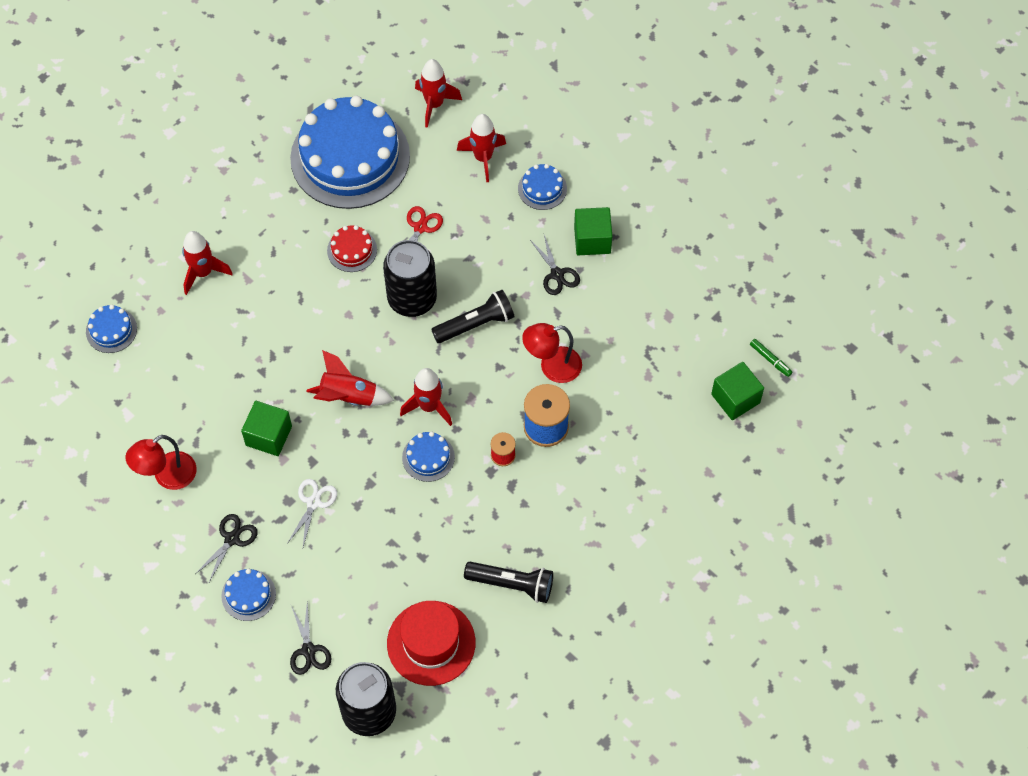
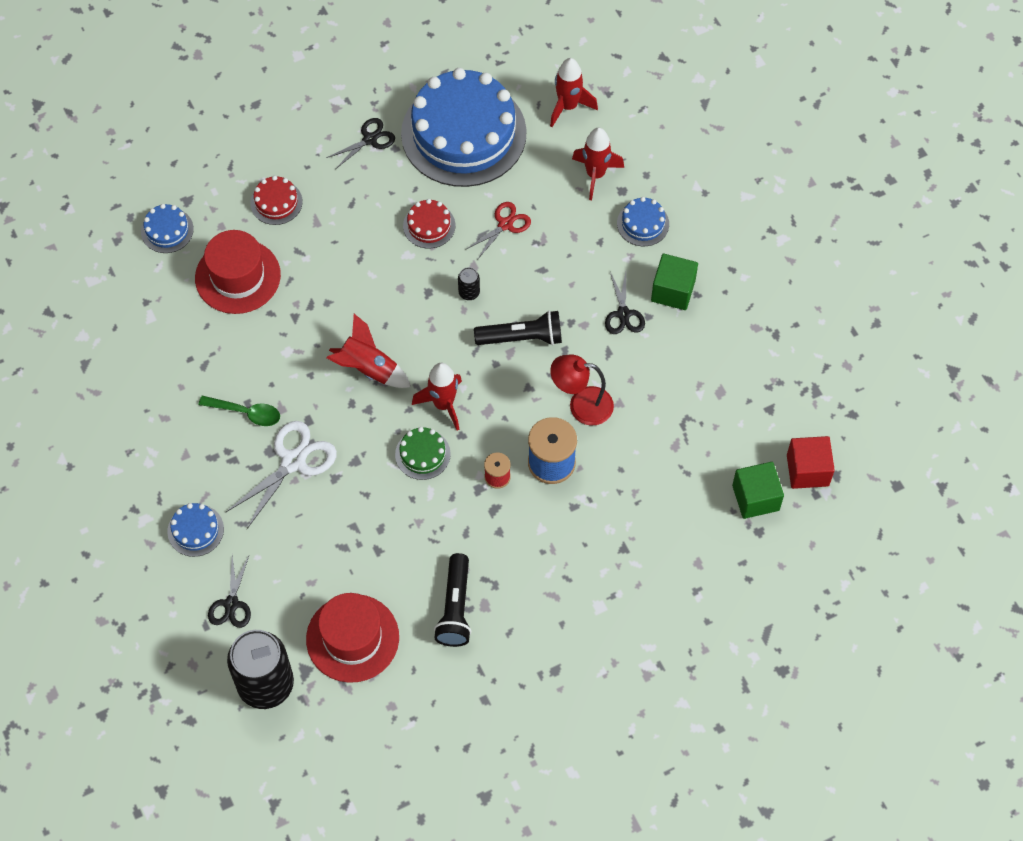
camera: 20 degrees right, 0 degrees up
(167, 476) = (164, 389): red lamp -> none
(194, 351) = (238, 276): none -> red hat
(203, 272) = (276, 202): red rocket -> red cake
(232, 539) = (201, 470): black scissors -> black scissors (370, 139)
(252, 473) = (246, 413): none -> green spoon
(269, 436) = (276, 382): green cube -> none
(313, 502) = (293, 461): white scissors -> white scissors, size x1.61
(412, 299) = (469, 292): black can -> black can, size x0.41
(428, 457) = (422, 454): blue cake -> green cake
(512, 584) = (455, 608): black flashlight -> black flashlight turned 60 degrees clockwise
(770, 360) = (807, 470): green marker -> red cube

